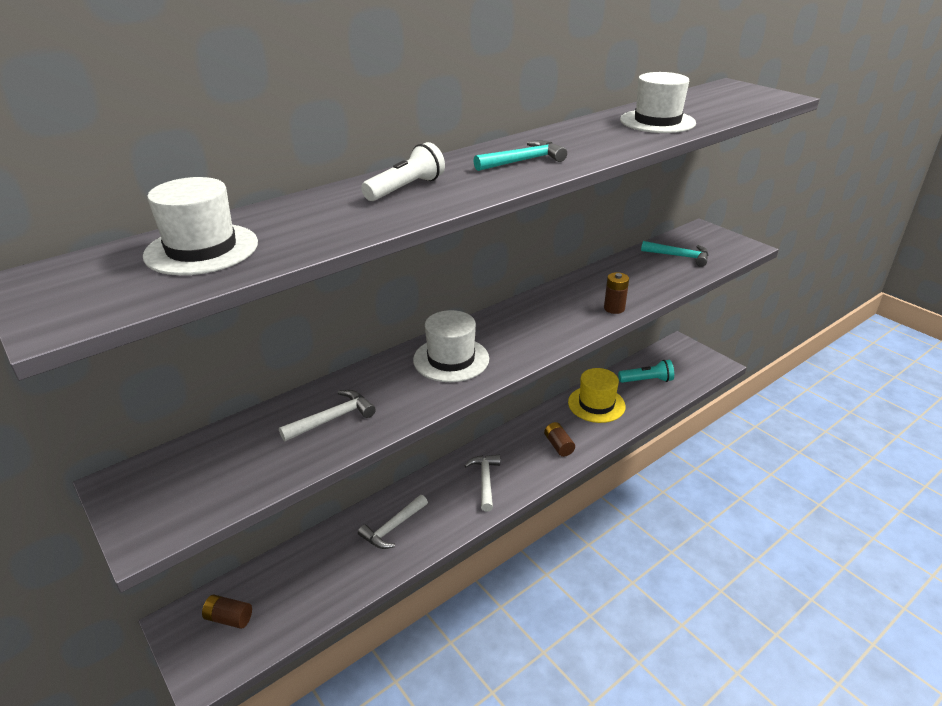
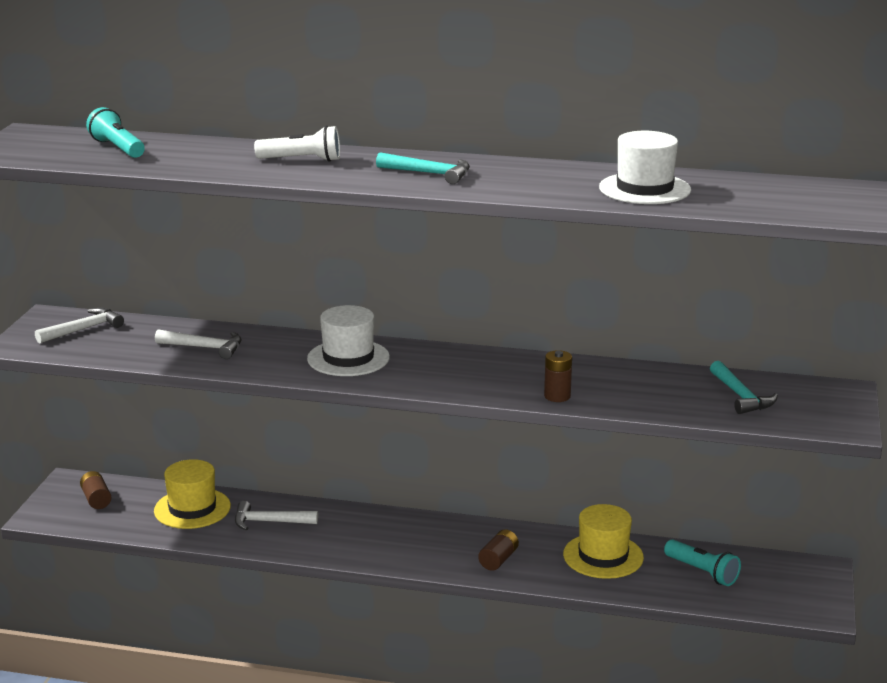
camera: 50 degrees right, 10 degrees down
(201, 249) = (117, 148): white hat -> turquoise flashlight
(321, 562) = (192, 508): none -> yellow hat
(485, 481) = (389, 540): white hammer -> white hammer (83, 329)

